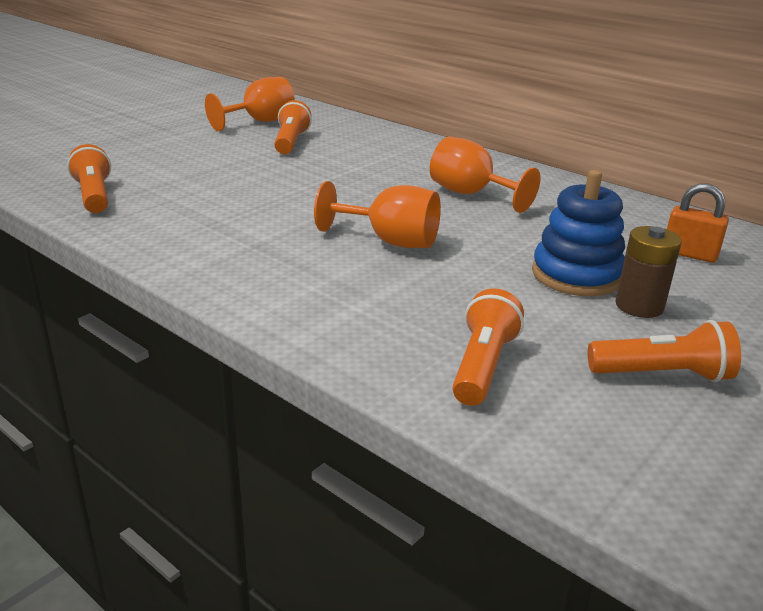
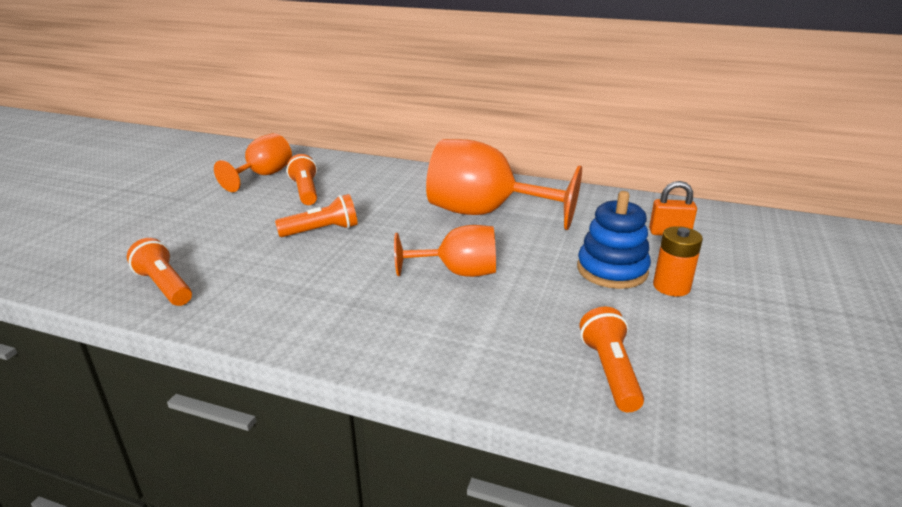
camera: 20 degrees left, 0 degrees up
(471, 194) = (485, 213): orange goblet -> orange goblet, size x1.69
(639, 306) = (671, 286): brown battery -> orange battery
(662, 375) = (728, 342): orange flashlight -> orange flashlight (322, 230)

